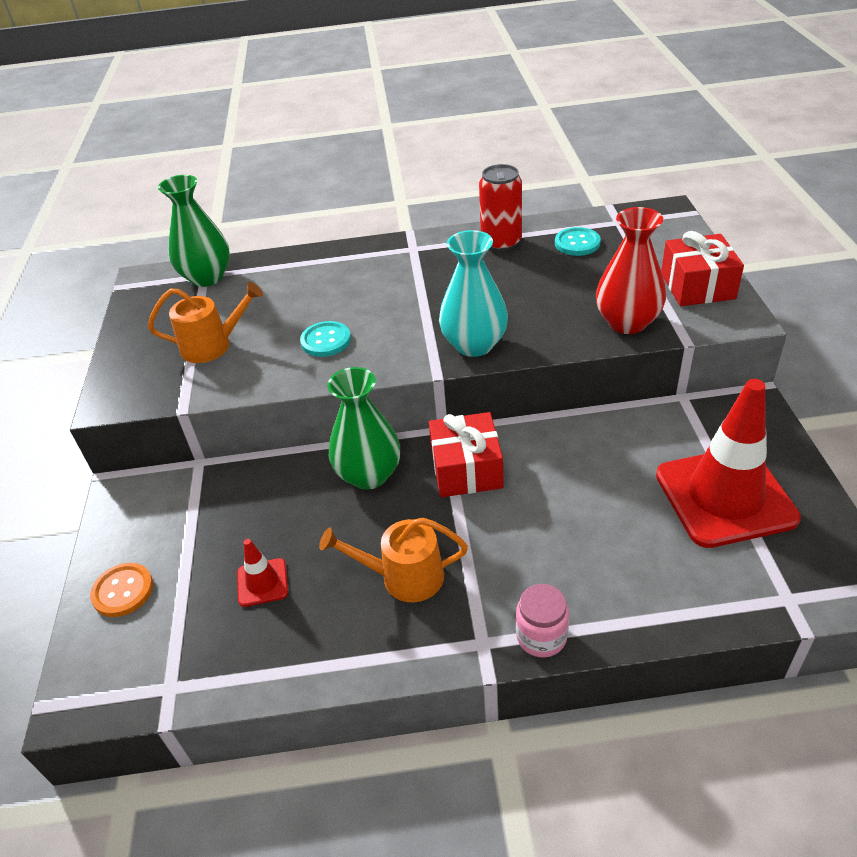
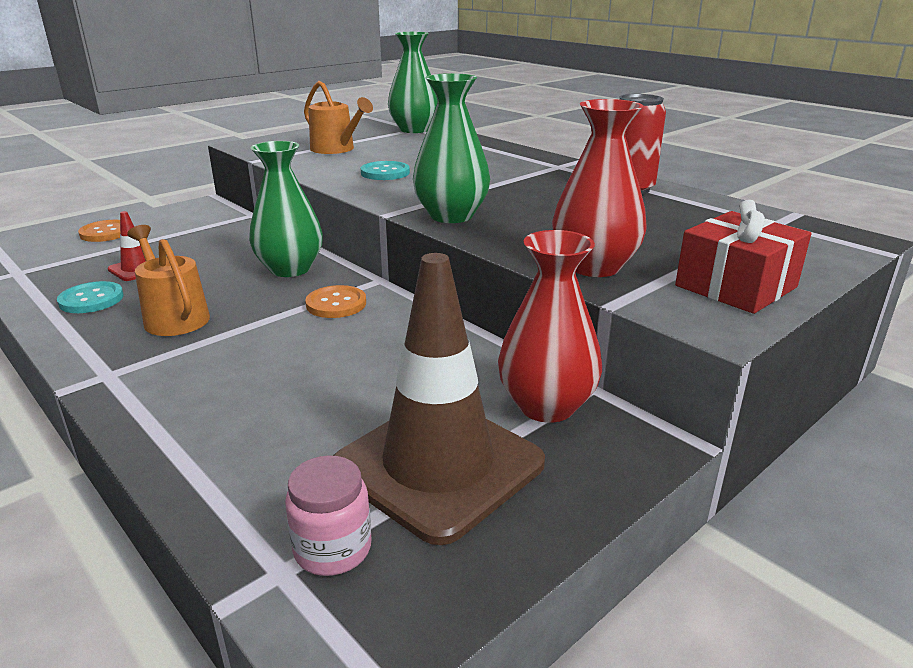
camera: 50 degrees right, 15 degrees down
(466, 469) = (336, 304): red gift -> orange button
(474, 345) = (451, 216): turquoise vase -> green vase
(541, 636) = (128, 402): pink jar -> pink jar (332, 549)
(577, 243) = (694, 215): turquoise button -> turquoise button (91, 299)
(690, 424) = (546, 406): none -> red vase
(725, 496) = (438, 465): red traffic cone -> brown traffic cone

